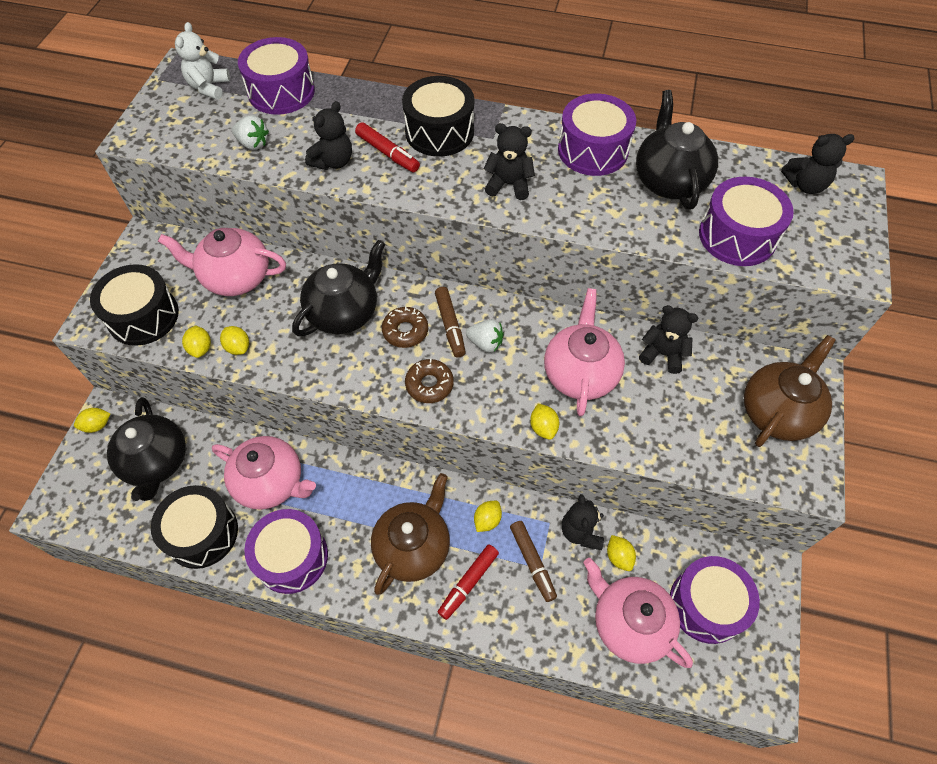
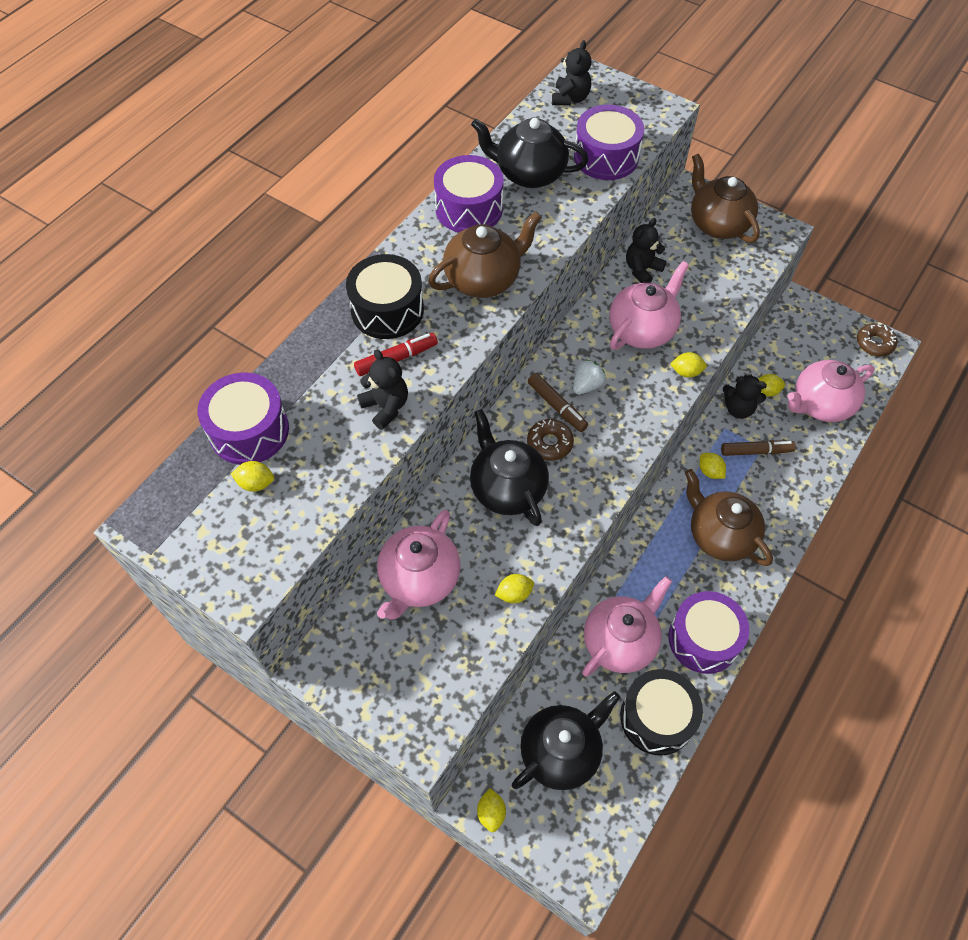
camera: 70 degrees left, 0 degrees up
(143, 316) = (435, 684): black drum -> none
(157, 462) = (561, 752): black teapot -> black teapot turned 45 degrees counterclockwise
(201, 348) = (502, 630): yellow lemon -> yellow lemon (256, 483)
(209, 87) = (199, 501): white teddy bear -> none
(253, 144) = (321, 473): white strawberry -> none
(429, 384) = (616, 440): brown donut -> brown donut (874, 343)
(450, 325) = (557, 406): brown marker -> brown marker turned 45 degrees clockwise
(468, 583) = (763, 503): red marker -> none
(508, 184) = (483, 279): black teddy bear -> brown teapot
(580, 374) = (642, 330): pink teapot -> pink teapot turned 105 degrees clockwise
(706, 604) = (817, 351): purple drum -> none

